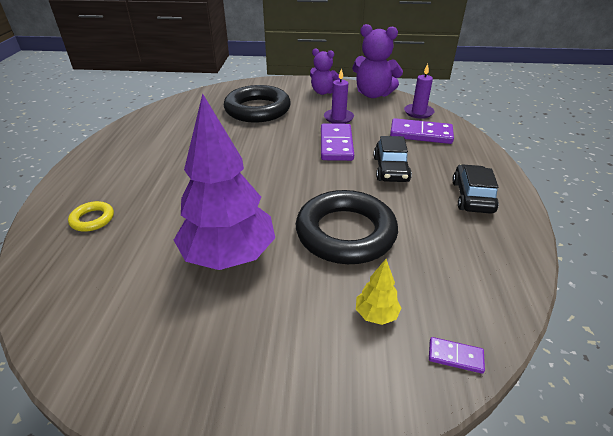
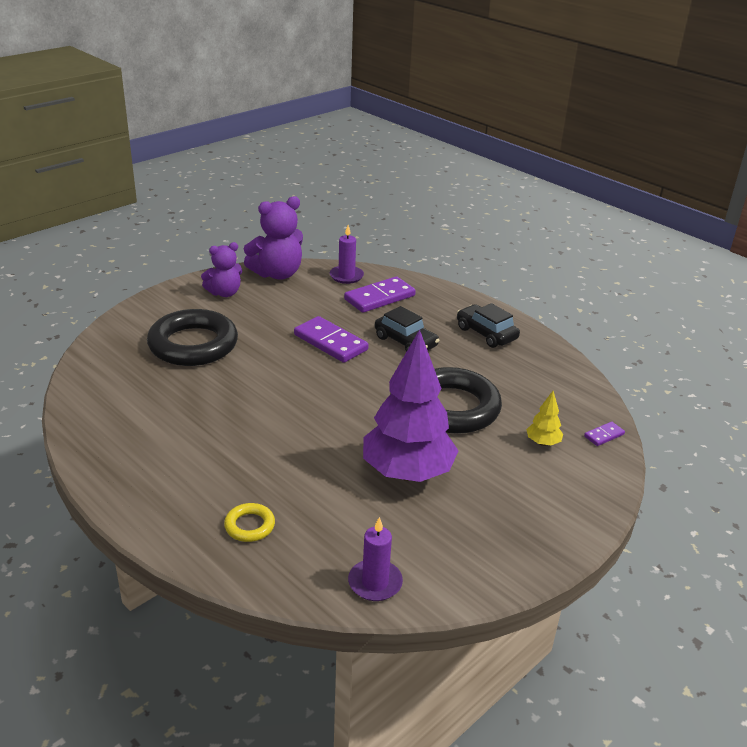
camera: 50 degrees left, 5 degrees down
(338, 118) = (288, 315): purple candle -> purple candle (375, 583)

